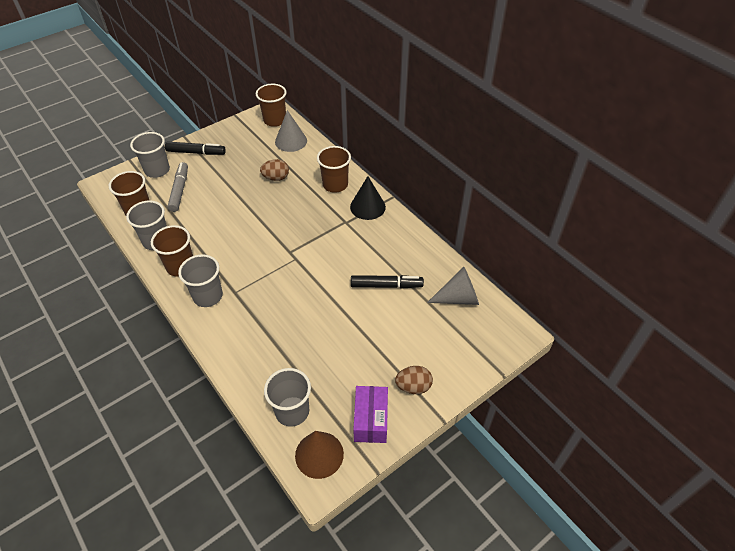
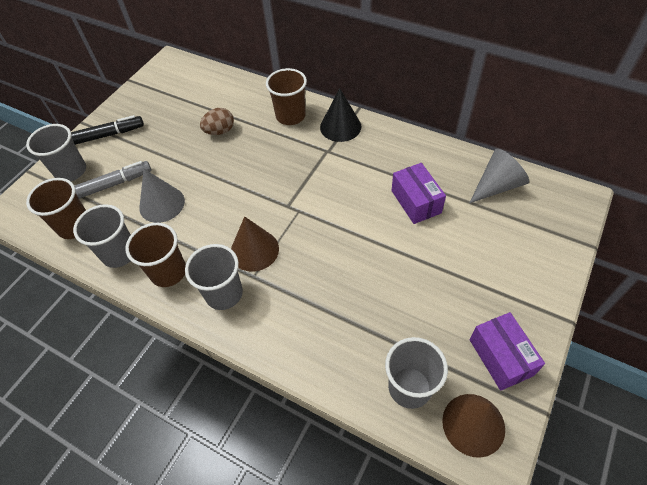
camera: 20 degrees left, 5 degrees up
(179, 190) = (113, 184): grey marker -> grey marker turned 90 degrees clockwise
(246, 274) = (254, 250): none -> brown cone
(275, 120) = (179, 71): brown cup -> none
(291, 141) = (211, 87): grey cone -> grey cone (162, 204)
(386, 285) = (416, 201): black marker -> purple box
(413, 386) = (518, 299): brown egg -> none

